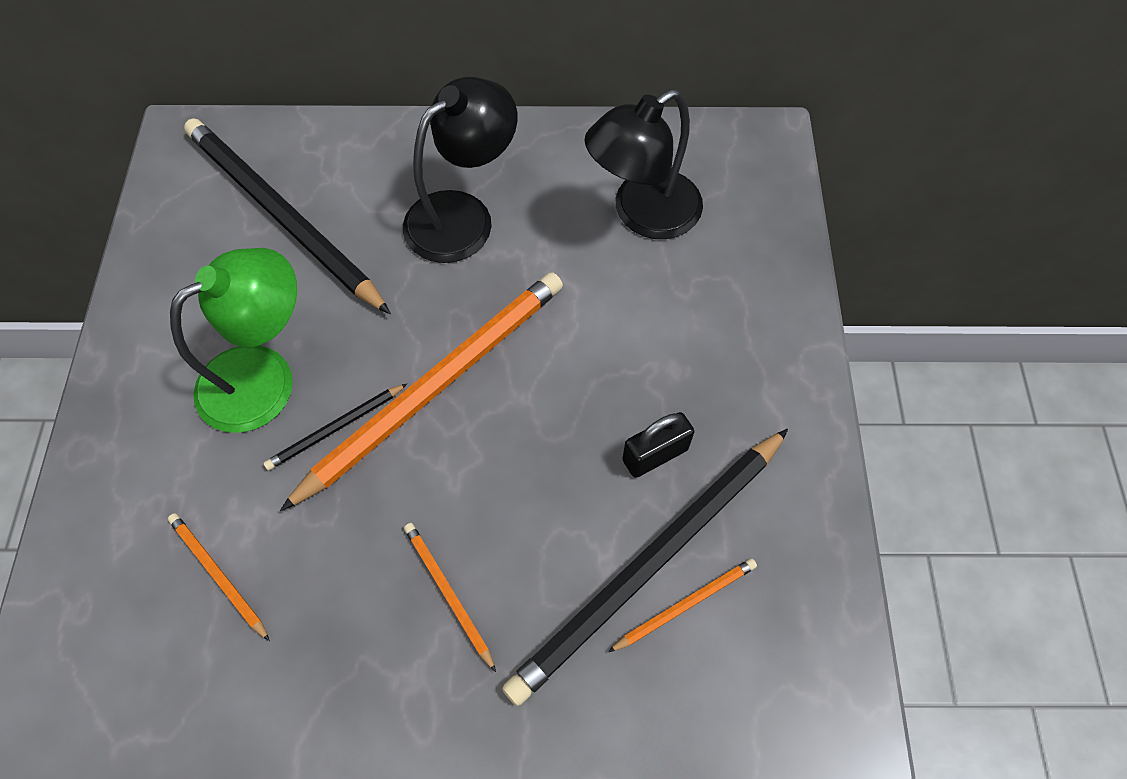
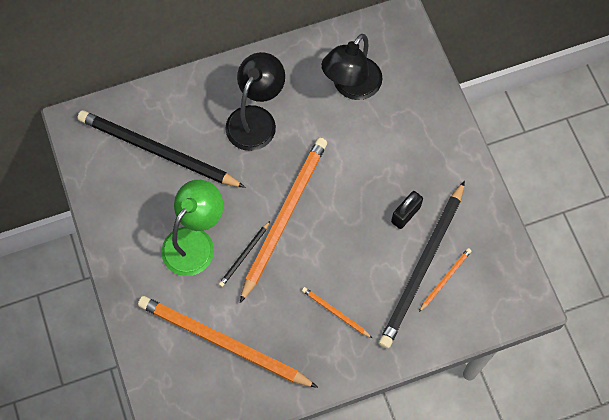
camera: 20 degrees left, 5 degrees up
(218, 575) = (223, 342): orange pencil -> orange pencil, size x2.31

